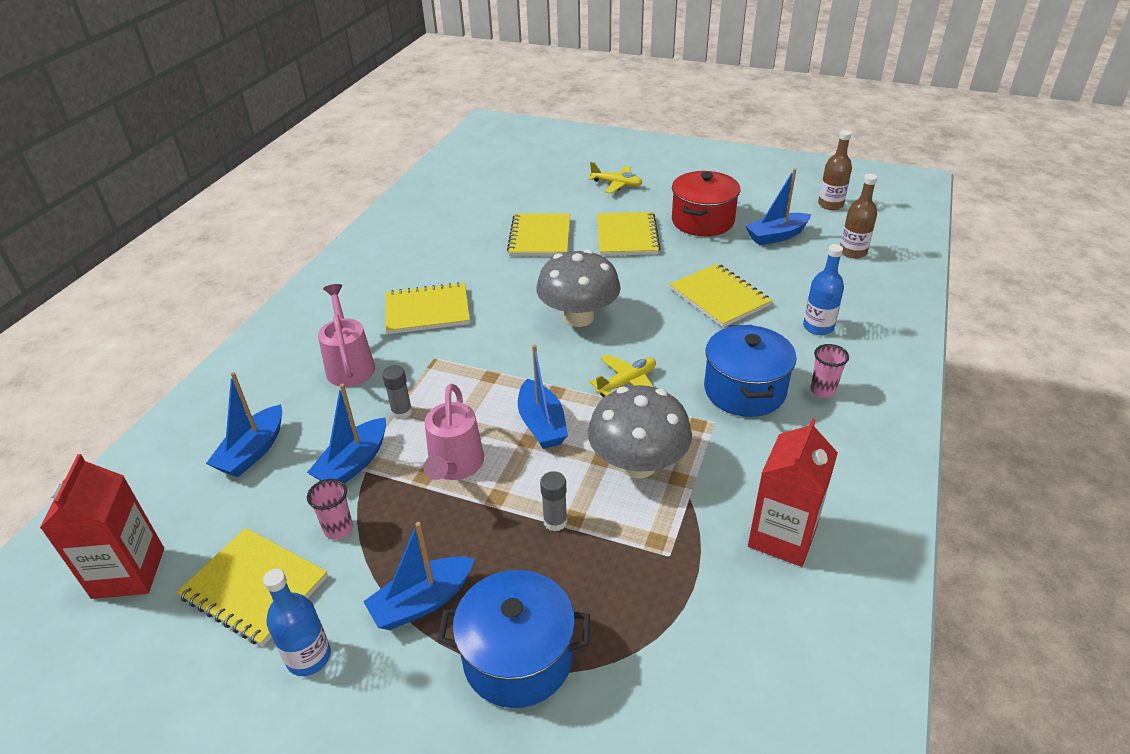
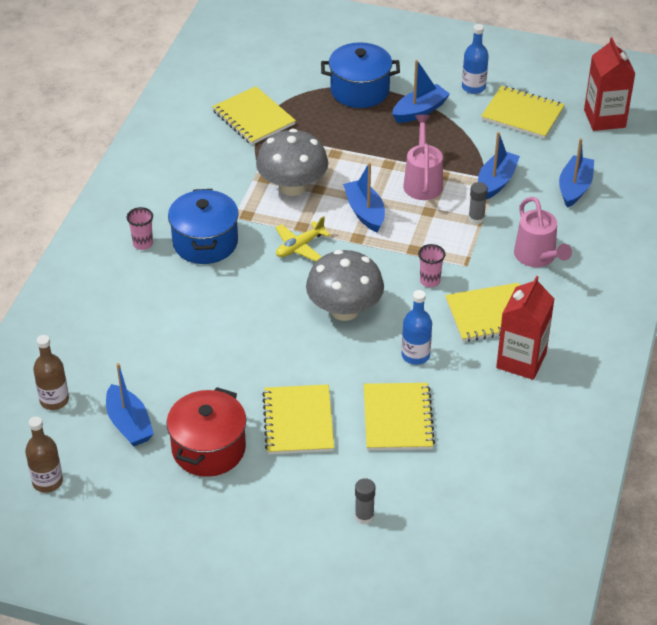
camera: 175 degrees right, 5 degrees up
(338, 529) = (487, 143): pink cup -> pink cup (430, 281)
(555, 521) = (347, 151): grey glue stick -> grey glue stick (364, 516)
(616, 184) = (311, 520): yellow plane -> none
(719, 297) = (209, 336): yellow notebook -> yellow notebook (253, 117)
(776, 236) = (129, 424): blue boat -> blue boat turned 90 degrees clockwise
(782, 537) = (203, 147): red carton -> red carton (521, 360)
(818, 327) = (125, 303): blue bottle -> blue bottle (415, 355)

